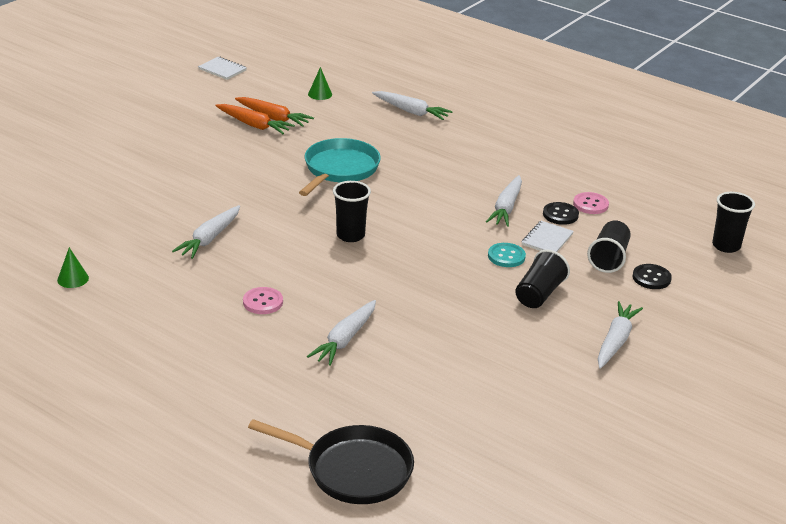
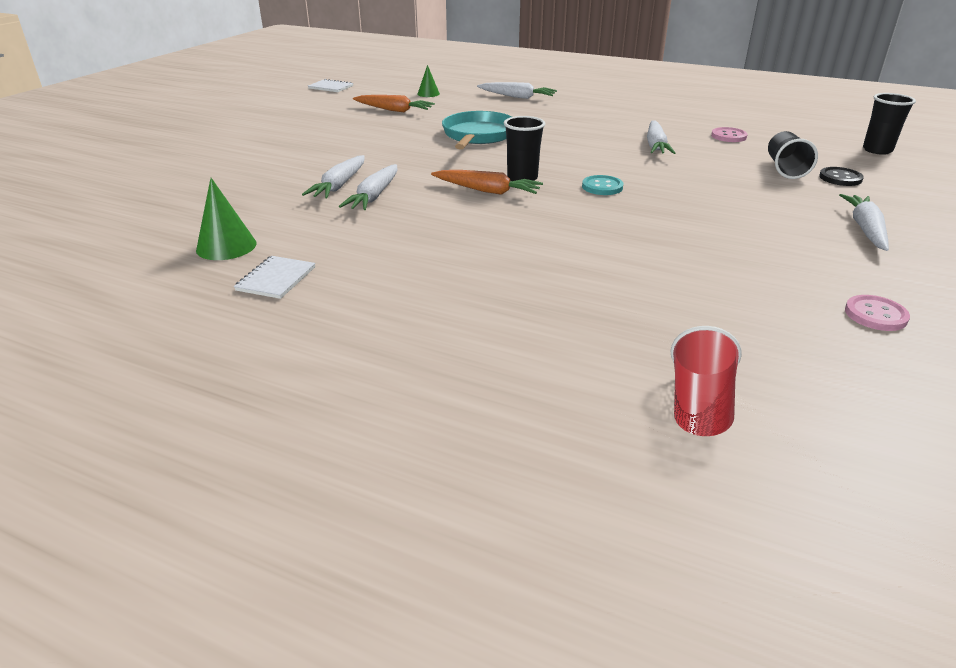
camera: 10 degrees left, 0 degrees up
(73, 279) = (226, 246): green cone -> green cone, size x1.54
(254, 125) = (378, 116): orange carrot -> orange carrot (487, 191)
(263, 302) = (463, 241): pink button -> pink button (875, 315)
(345, 339) = (580, 263): white carrot -> white carrot (339, 185)
(353, 470) = (699, 405): black pan -> red cup
(506, 256) = (688, 177): turquoise button -> turquoise button (602, 187)
(539, 294) = (749, 201): black cup -> none
(547, 239) = (714, 162): white notebook -> white notebook (276, 279)
(560, 215) = (709, 145): black button -> none

